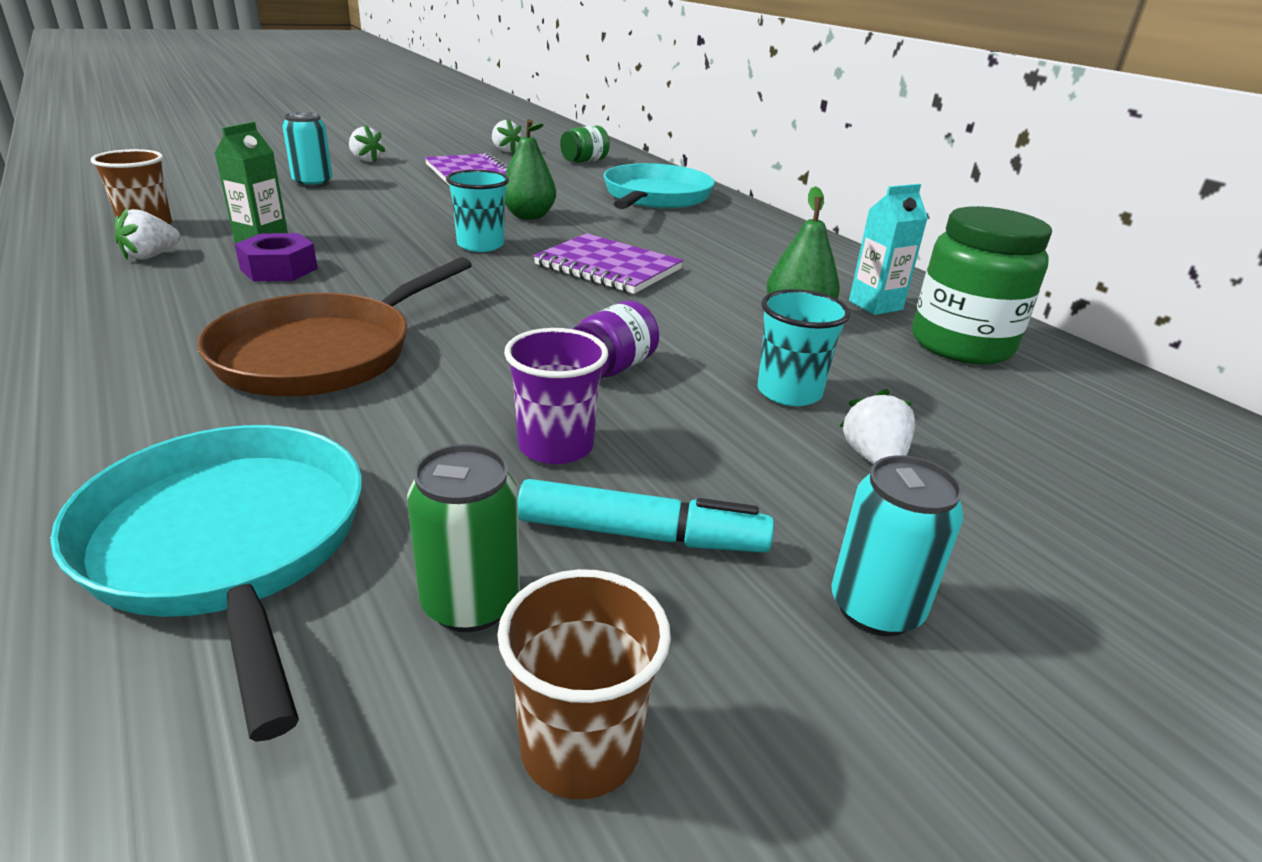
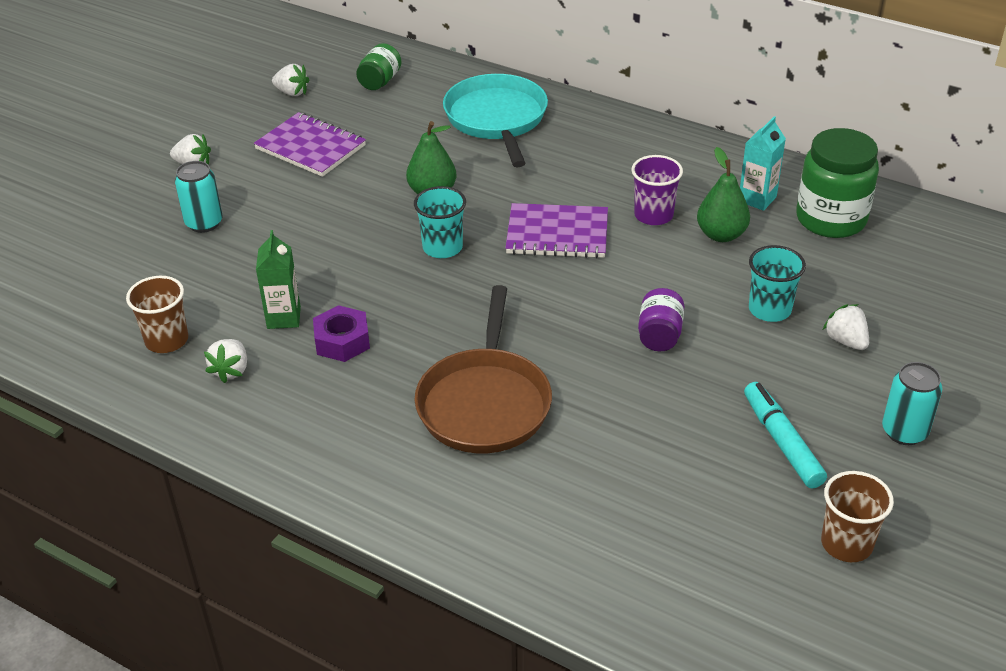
camera: 25 degrees left, 10 degrees up
(229, 544) = (612, 537): turquoise pan -> none
(470, 603) = (747, 510): green can -> none
(555, 446) = (690, 408): purple cup -> purple cup (653, 215)
(642, 535) = (782, 441): turquoise marker -> turquoise marker turned 90 degrees counterclockwise

